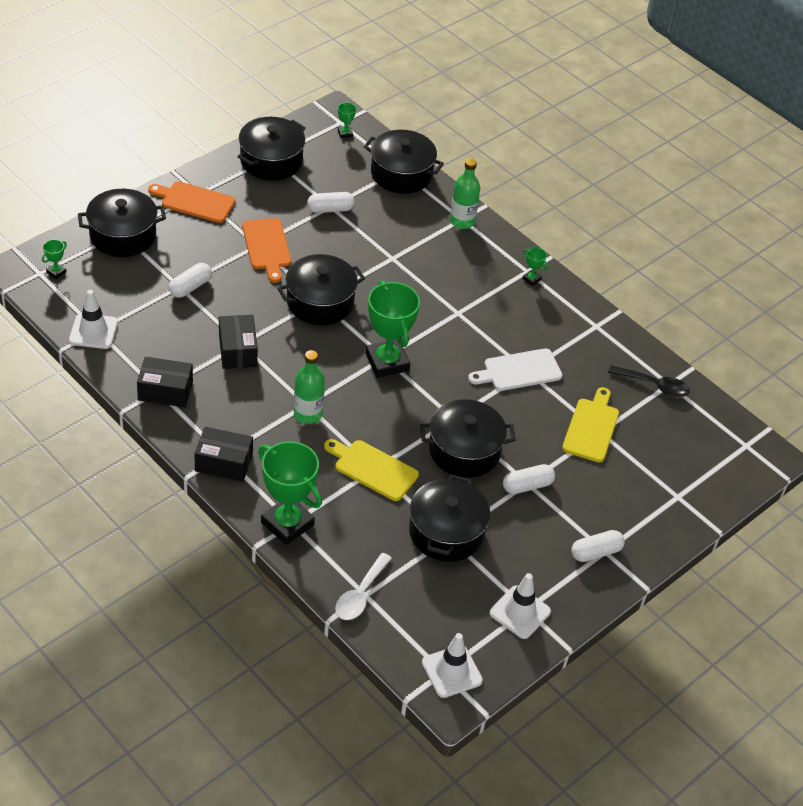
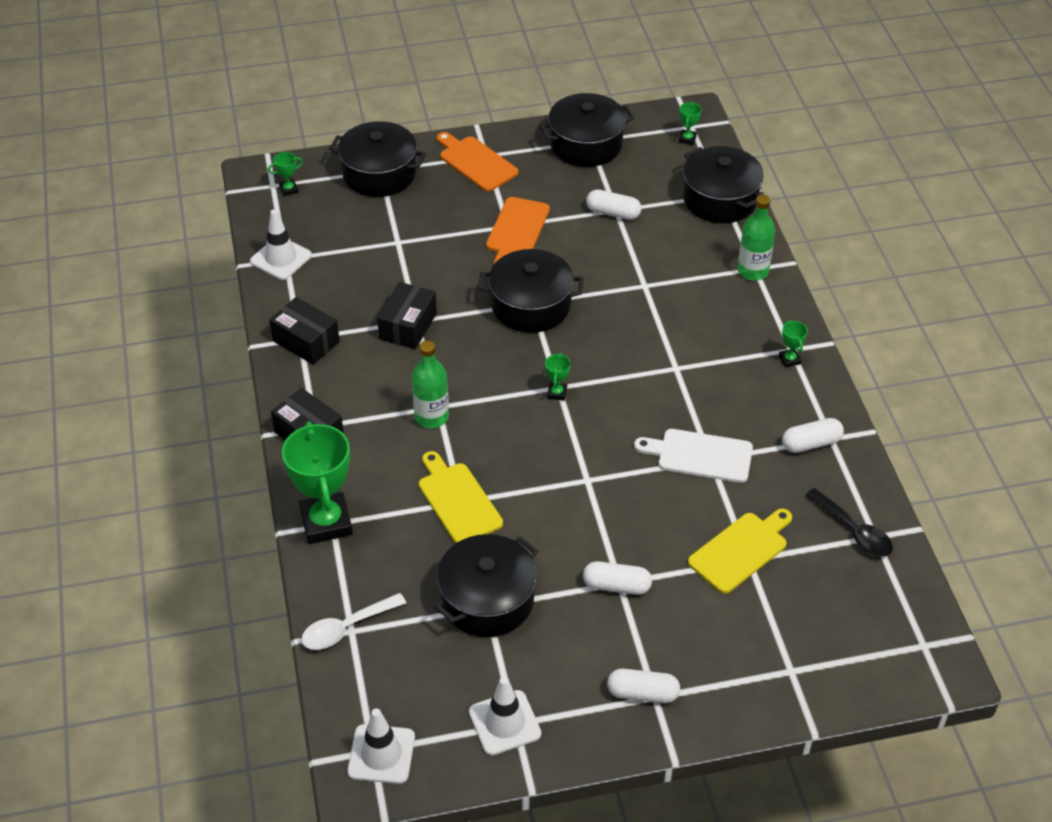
camera: 35 degrees right, 0 degrees up
(190, 287) = (408, 246): white capsule -> white capsule (811, 443)
(387, 362) = (557, 393): green trophy -> green trophy, size x0.42
(464, 451) = (573, 519): black pot -> none

